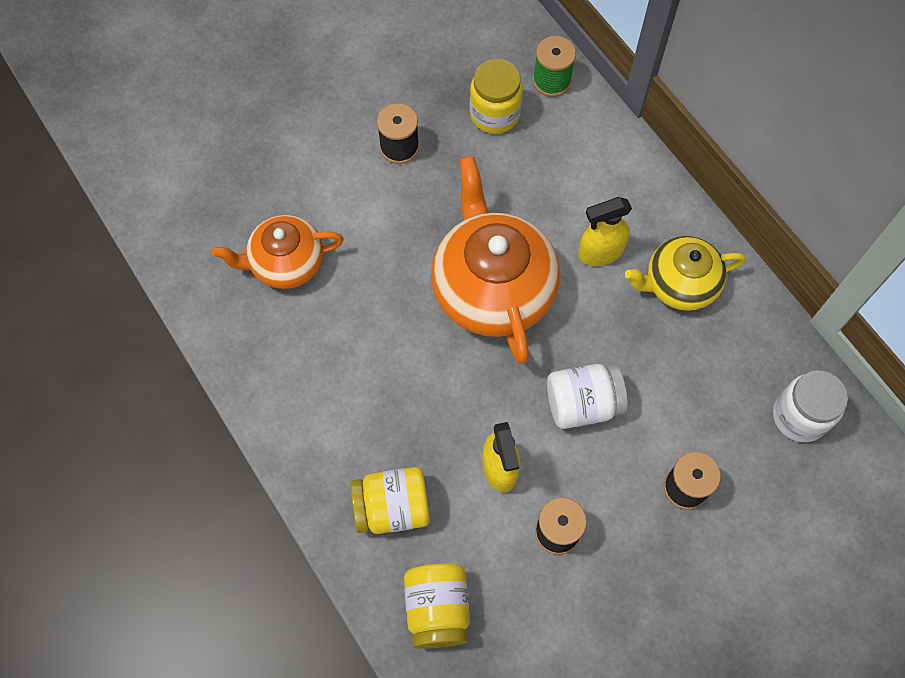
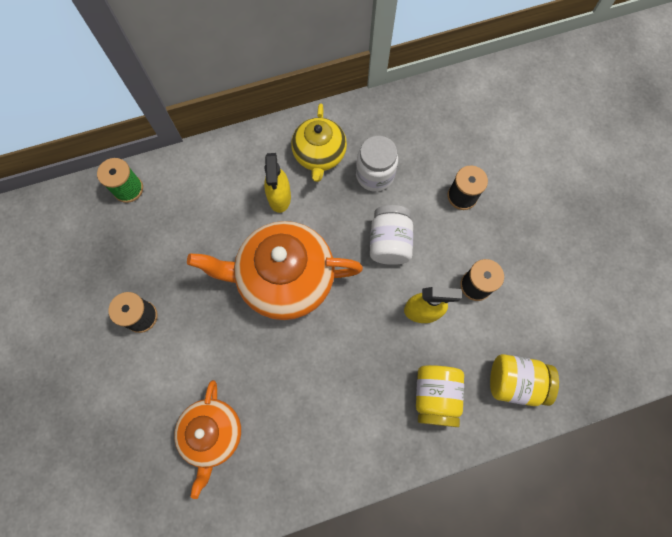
camera: 75 degrees left, 5 degrees up
(494, 114) = (140, 237): yellow jar -> none
(799, 416) = (430, 115): white jar -> white jar (374, 175)

